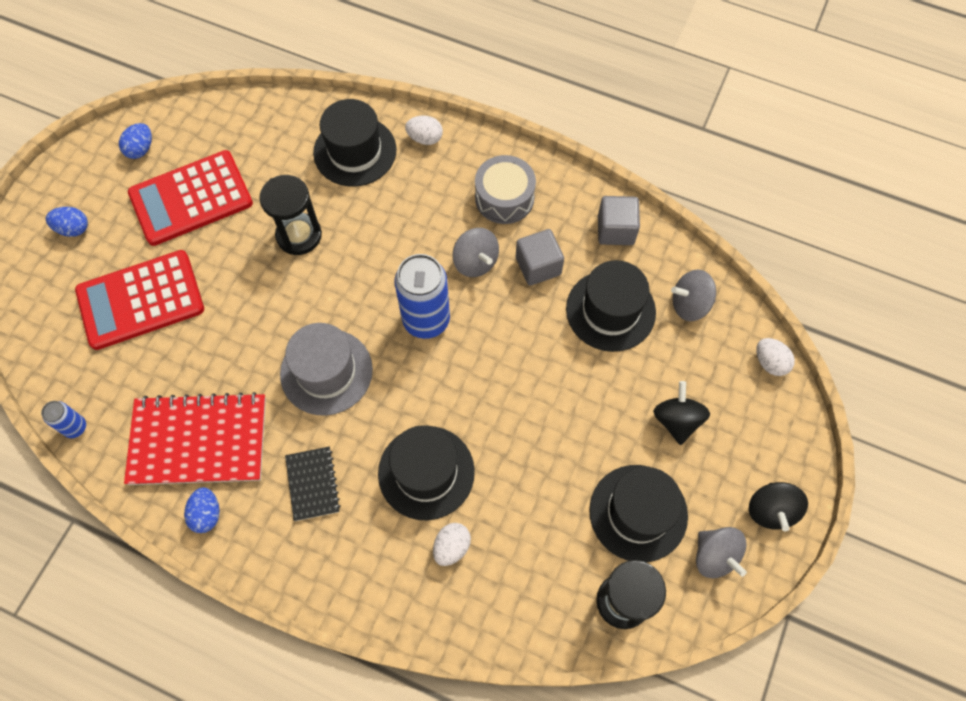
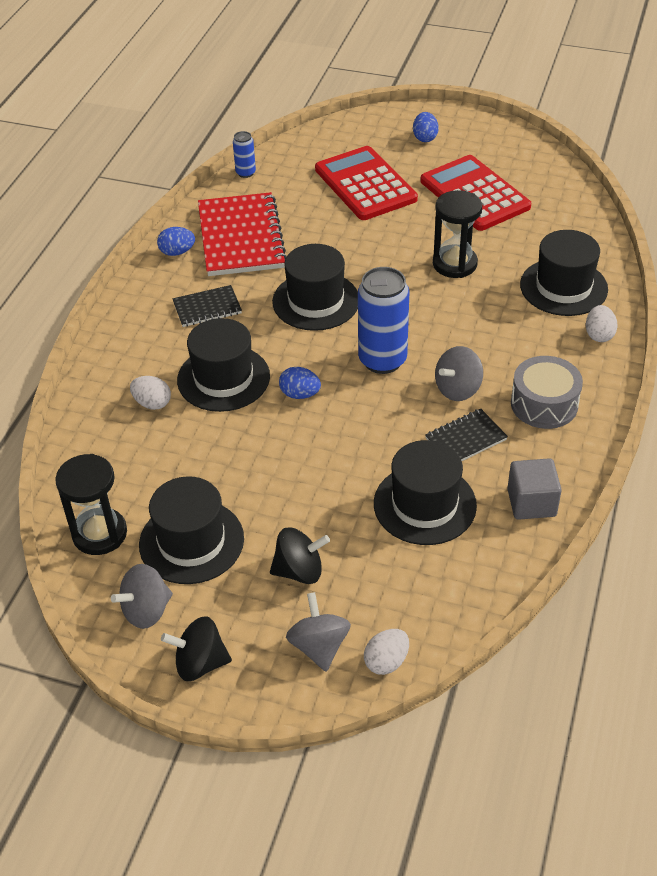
camera: 85 degrees right, 20 degrees down
(140, 149) = (517, 157): blue egg -> blue egg (300, 394)
(326, 372) = (316, 301): grey hat -> black hat
(538, 266) = (465, 439): grey cube -> black notebook
(690, 304) = (448, 578): grey spinning top -> grey spinning top (319, 646)

